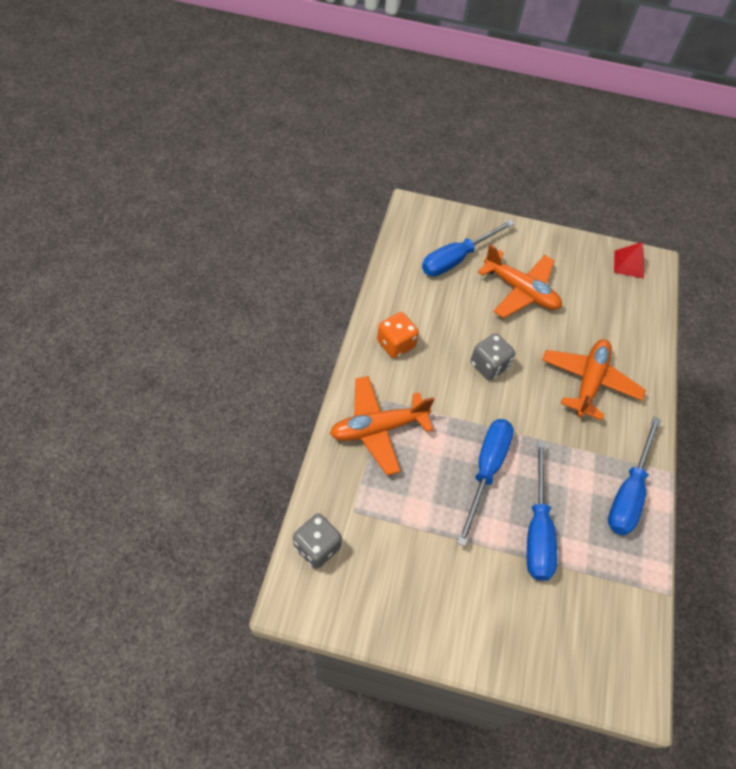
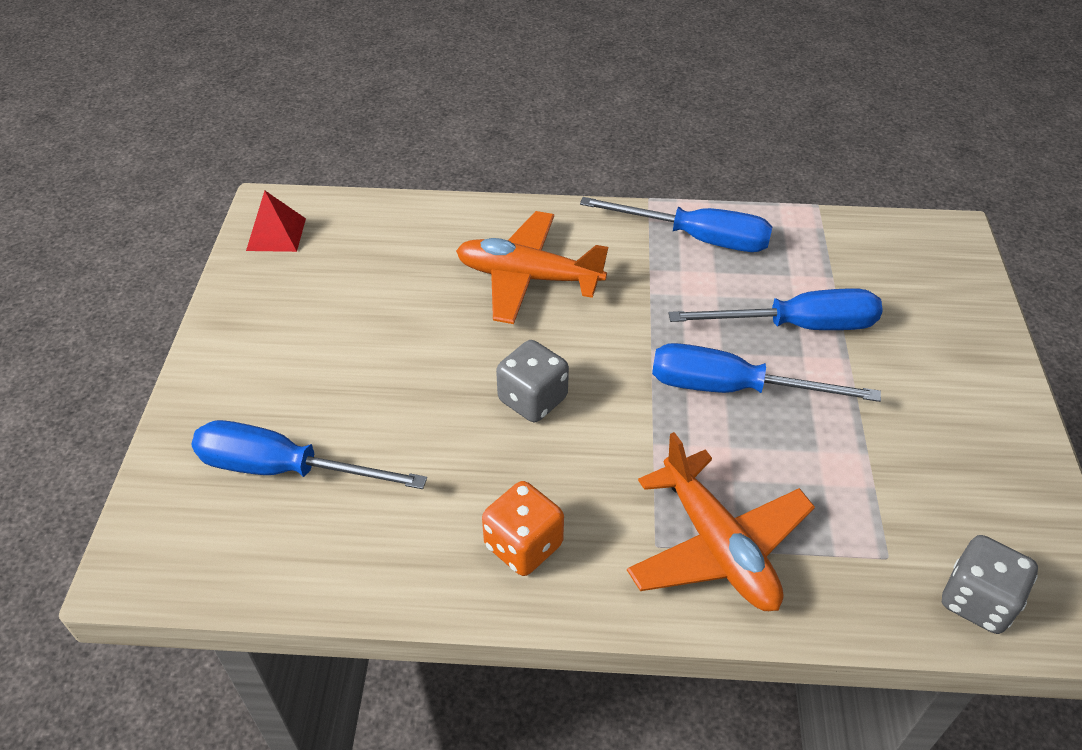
camera: 95 degrees left, 10 degrees down
(457, 259) = (285, 469): blue screwdriver -> blue screwdriver turned 150 degrees clockwise
(520, 291) = (355, 367): orange plane -> none

